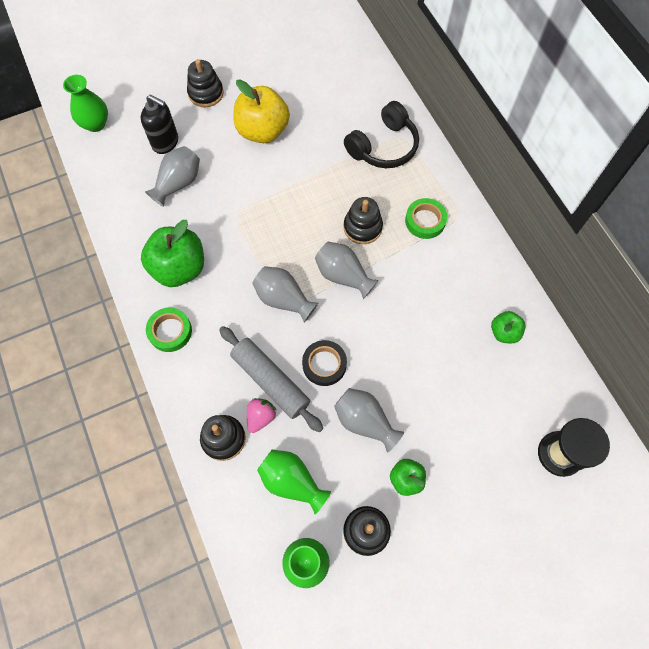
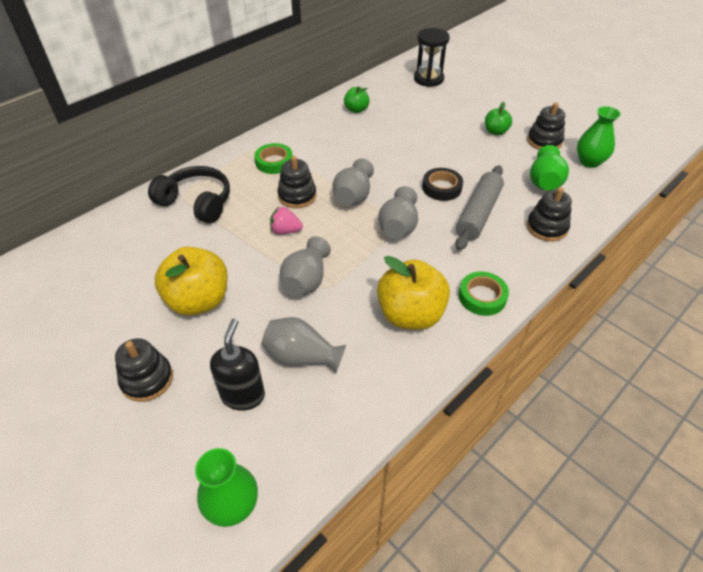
camera: 110 degrees left, 20 degrees down
(179, 268) = (410, 315): green apple -> yellow apple
(261, 417) = (512, 211): pink strawberry -> pink strawberry (285, 231)
(364, 421) = (471, 157): grey vase -> grey vase (306, 281)

